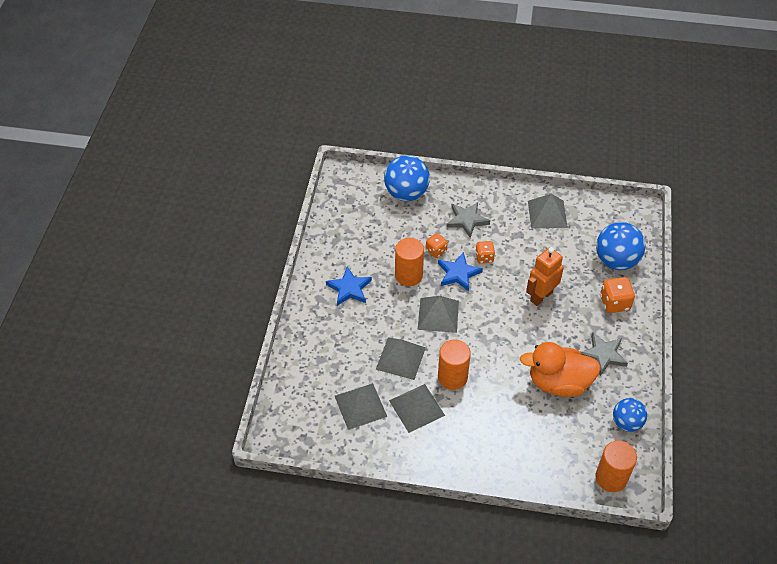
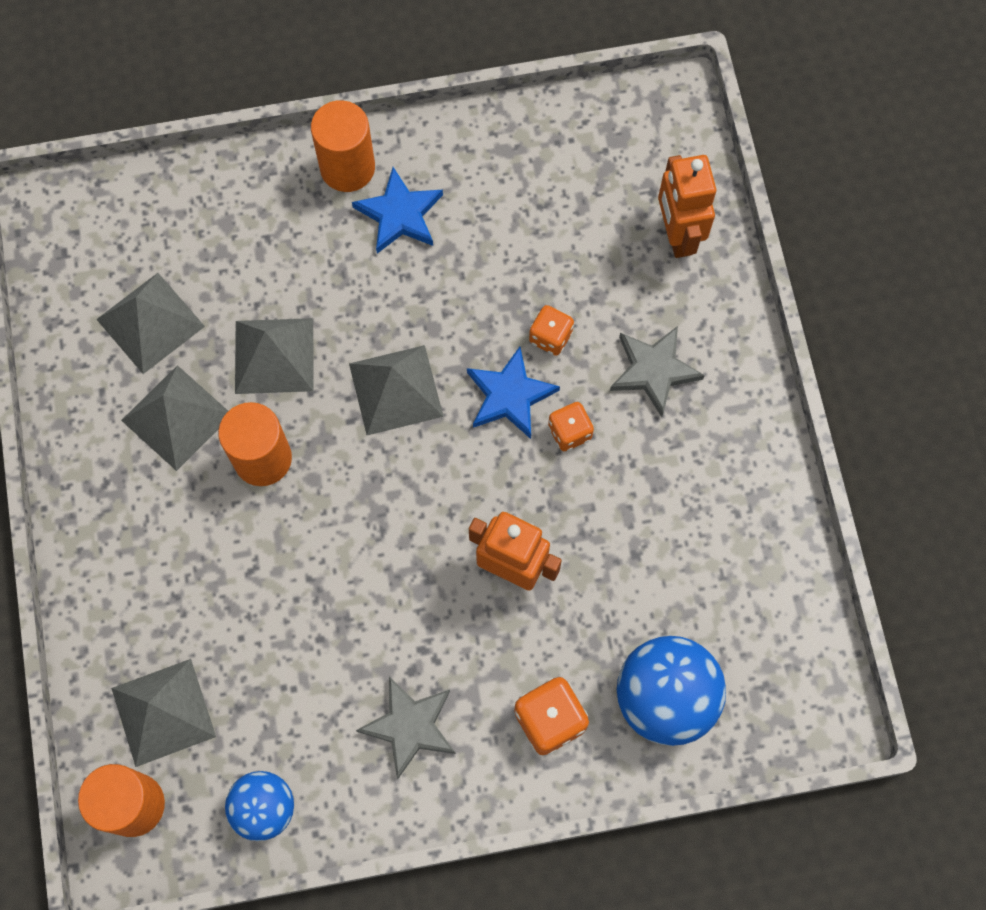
camera: 70 degrees right, 20 degrees up
(406, 193) = (677, 235): blue ball -> orange robot
(408, 275) = (470, 307): orange cylinder -> orange cylinder (347, 168)
(547, 214) = (737, 524): grey pyramid -> grey pyramid (163, 712)
(558, 383) = (314, 656): orange duck -> none

